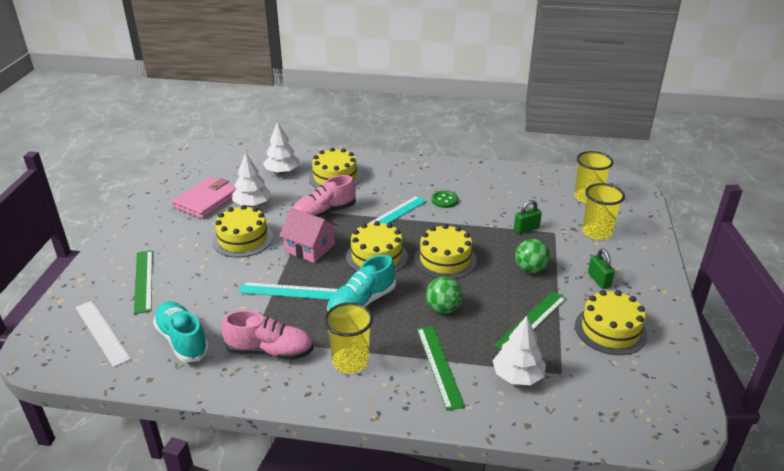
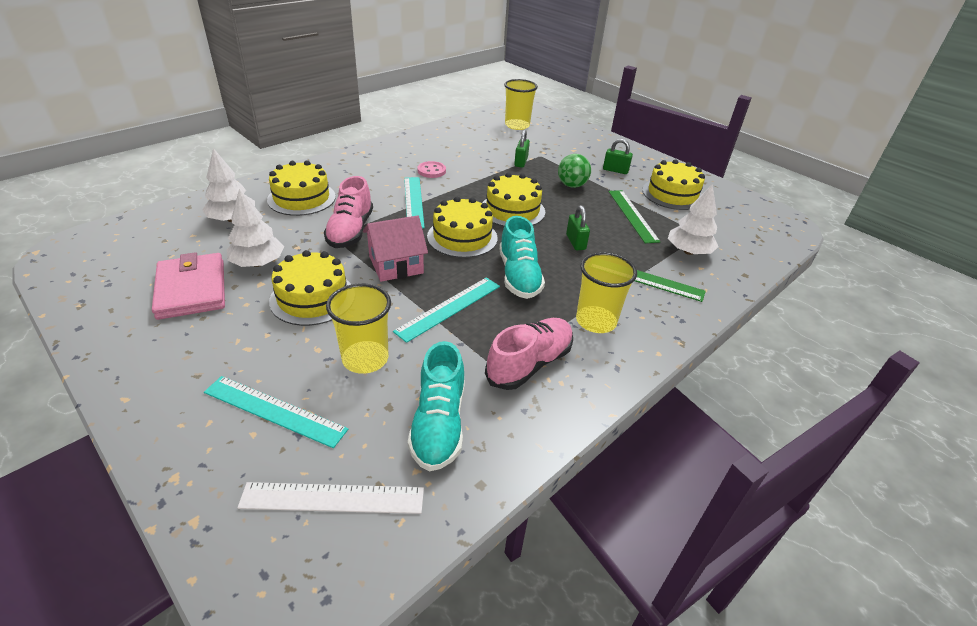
camera: 55 degrees left, 5 degrees up
(143, 280) = (274, 411): green ruler -> turquoise ruler
(182, 340) = (439, 424): turquoise shoe -> turquoise shoe turned 90 degrees counterclockwise
(443, 309) = (575, 242): green ball -> green padlock
(444, 200) = (431, 171): green button -> pink button
(597, 232) = (562, 144): yellow cup -> yellow cup (365, 359)

